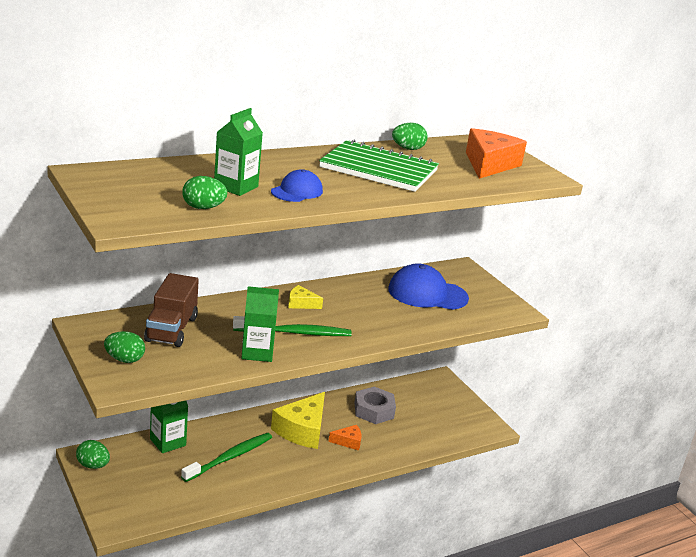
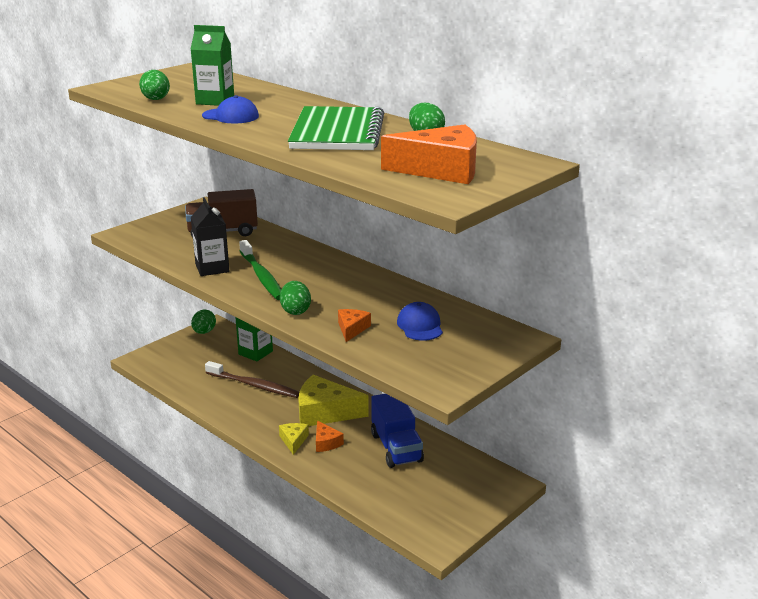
camera: 75 degrees right, 0 degrees up
(124, 359) = (162, 228): green egg -> green egg (295, 311)
(230, 457) = (254, 385): green toothbrush -> brown toothbrush
(257, 352) = (212, 268): green carton -> black carton
(301, 303) = (322, 269): yellow cheese -> yellow cheese (293, 441)
(374, 410) = (396, 448): grey nut -> blue truck
(419, 319) = (352, 329): none -> orange cheese
(427, 294) = (420, 326): blue cap -> blue cap, size x0.58

